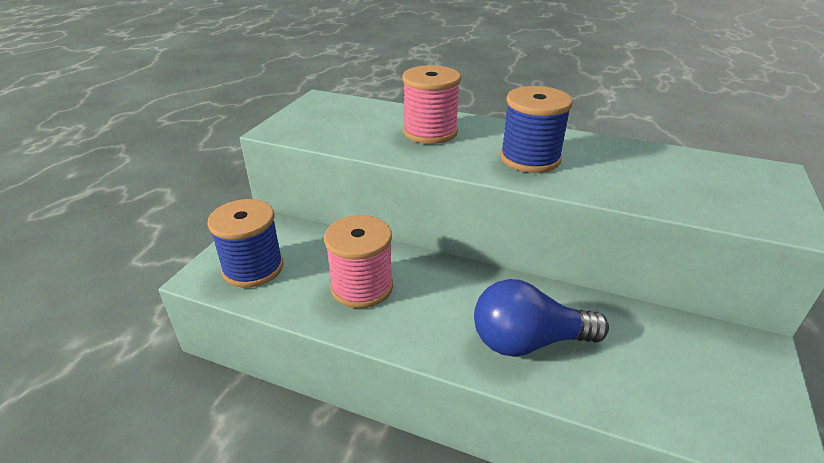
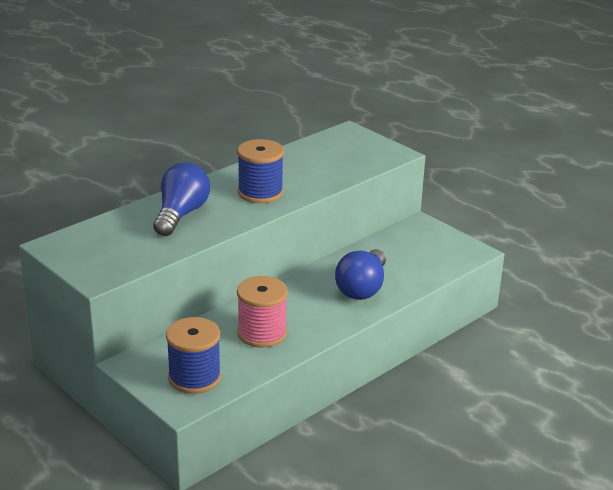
camera: 65 degrees left, 5 degrees down
(430, 132) = (181, 214): pink spool -> blue light bulb

